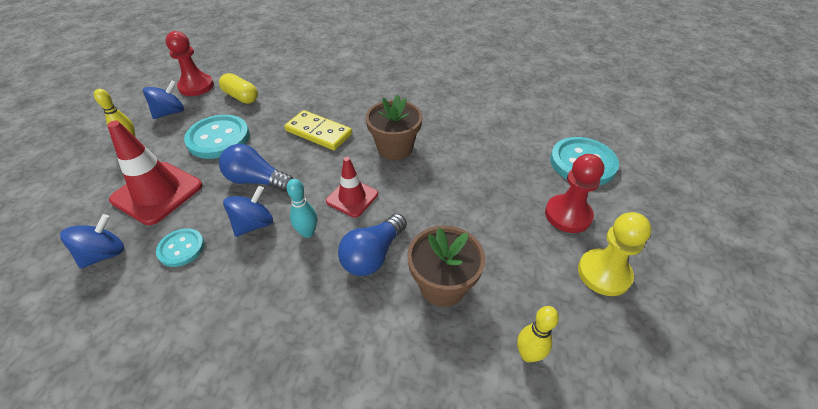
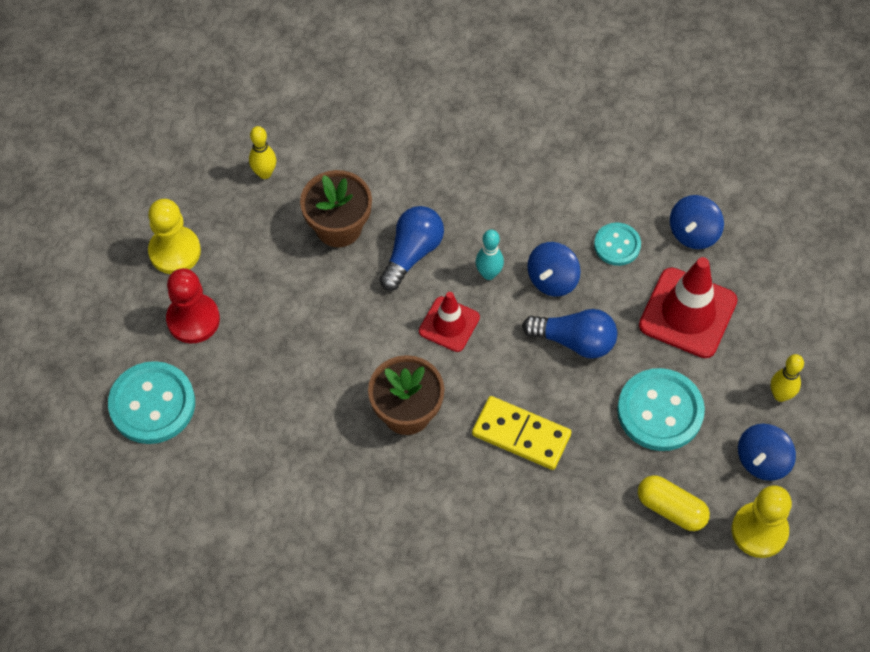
camera: 175 degrees right, 15 degrees up
(196, 86) = (759, 531): red pawn -> yellow pawn

